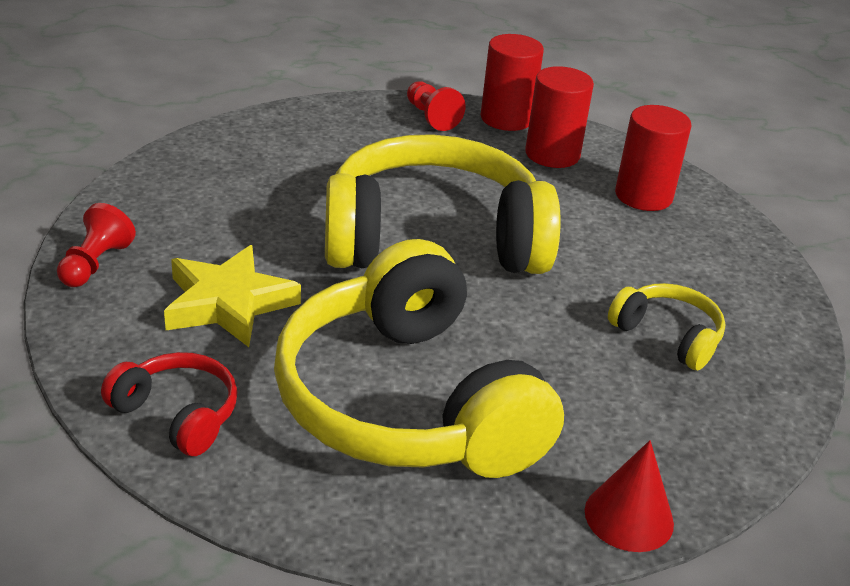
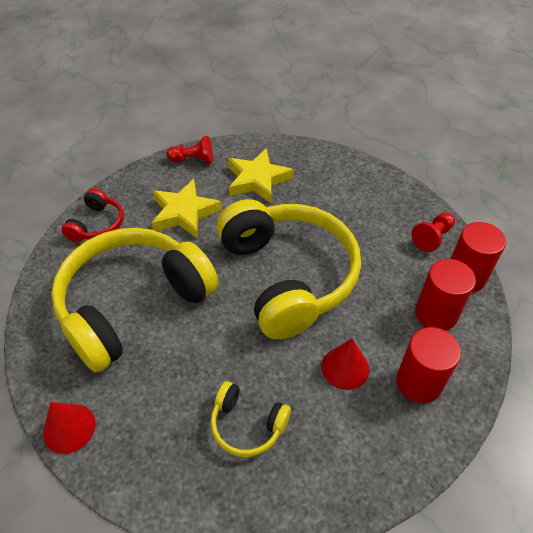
camera: 75 degrees right, 15 degrees up
(209, 213) = (257, 180): none -> yellow star
(606, 238) = (345, 367): none -> red cone
(668, 336) = (247, 425): yellow headphones -> yellow headphones turned 90 degrees clockwise

